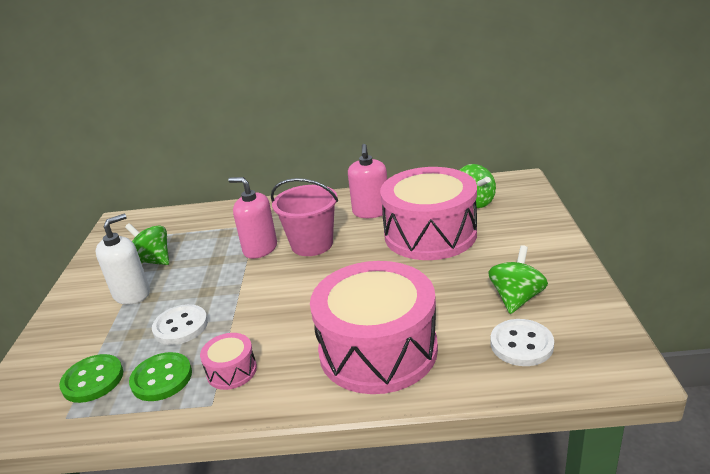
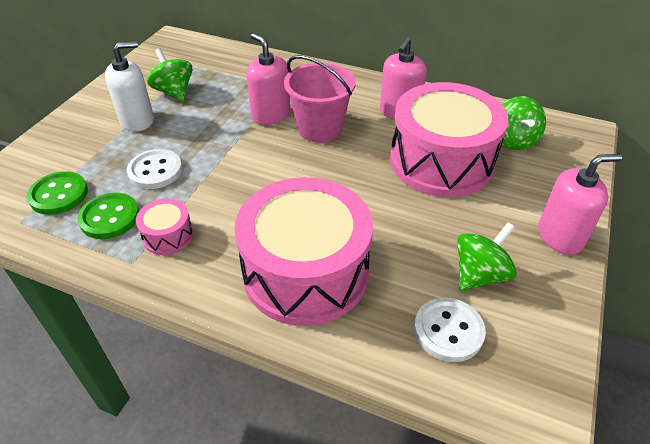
camera: 20 degrees right, 15 degrees up
(555, 252) = (560, 236): none -> pink soap dispenser

